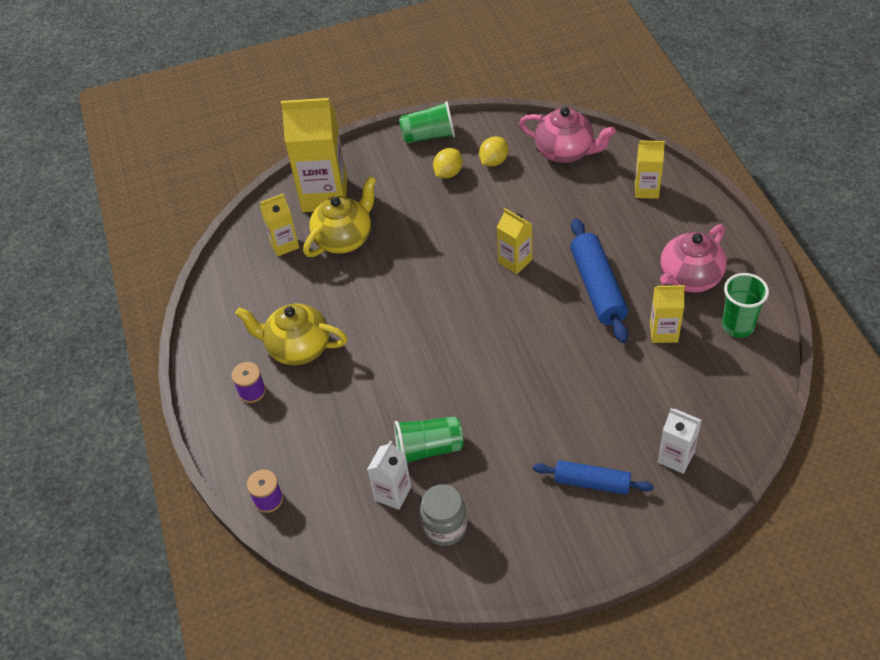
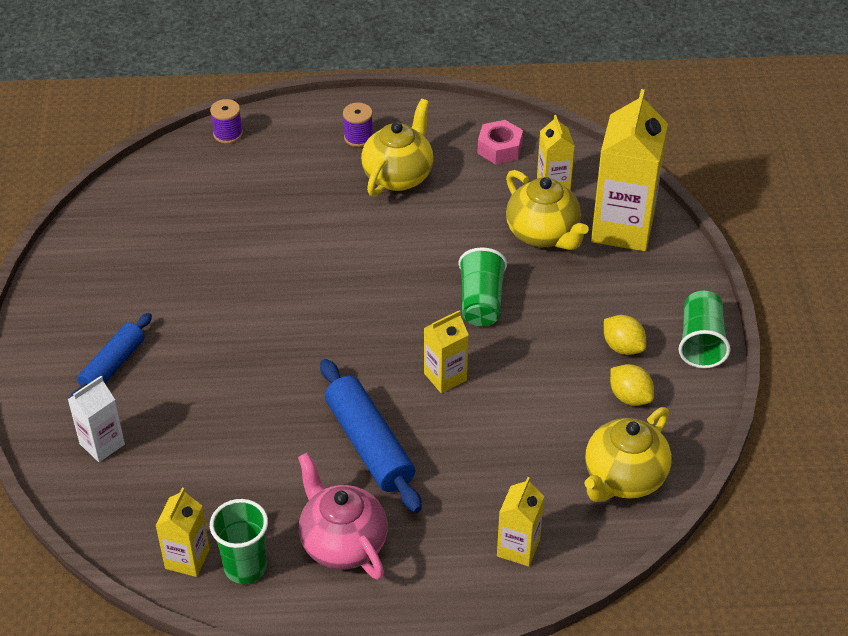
camera: 100 degrees right, 5 degrees down
(246, 288) = (499, 148): none -> pink nut
(392, 493) = (186, 216): white carton -> none
(428, 448) = (223, 250): green cup -> green cup (481, 302)
(445, 527) = (129, 245): grey jar -> none
(565, 152) = (623, 478): pink teapot -> yellow teapot
(597, 287) = (369, 444): blue rolling pin -> blue rolling pin turned 60 degrees clockwise
(663, 332) = (272, 488): yellow carton -> yellow carton (187, 559)

